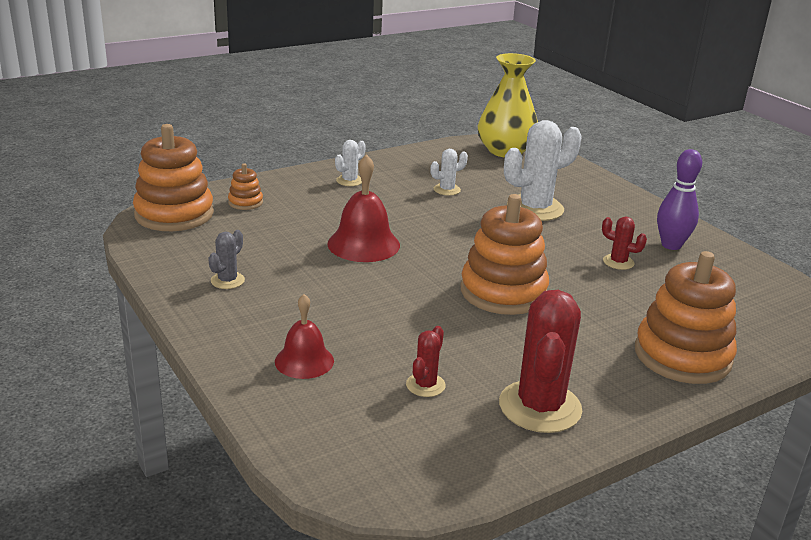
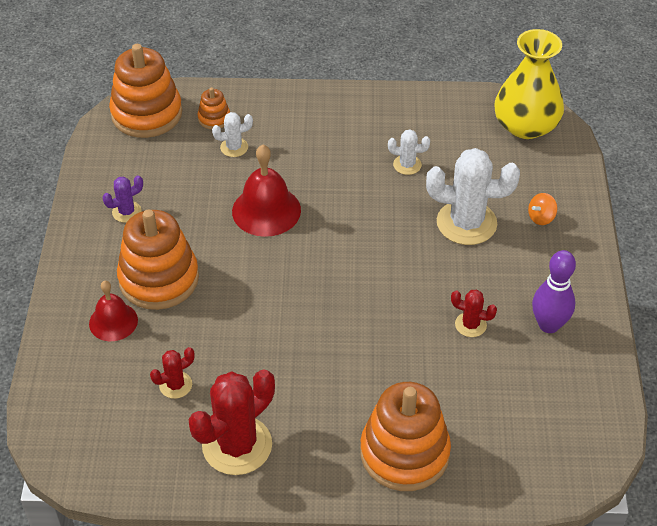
camera: 35 degrees right, 20 degrees up
(227, 280) = (127, 212): grey cactus -> purple cactus
(349, 181) = (328, 119): white cactus -> white cactus (234, 147)
(503, 292) = (328, 316): orange stacking toy -> orange stacking toy (159, 279)
(582, 192) = (541, 217): none -> orange spinning top
(618, 262) = (470, 325): red cactus -> red cactus turned 45 degrees counterclockwise

